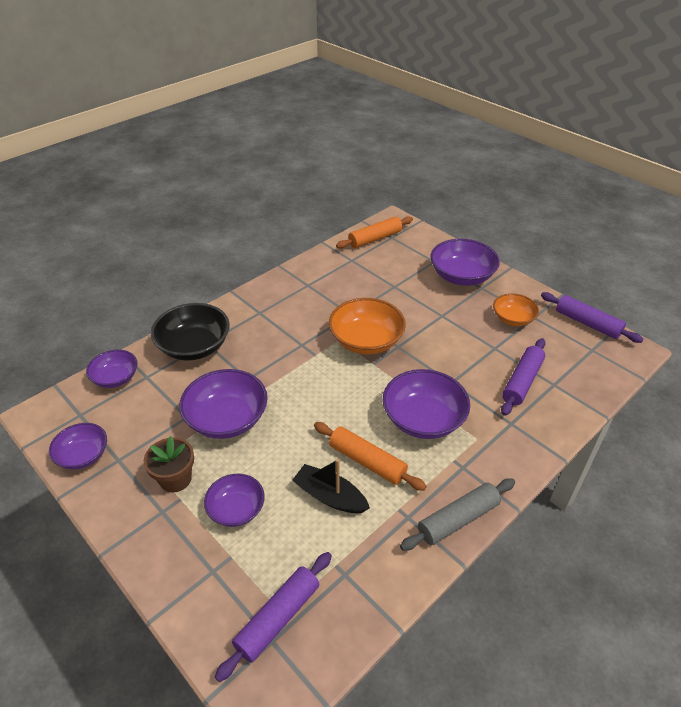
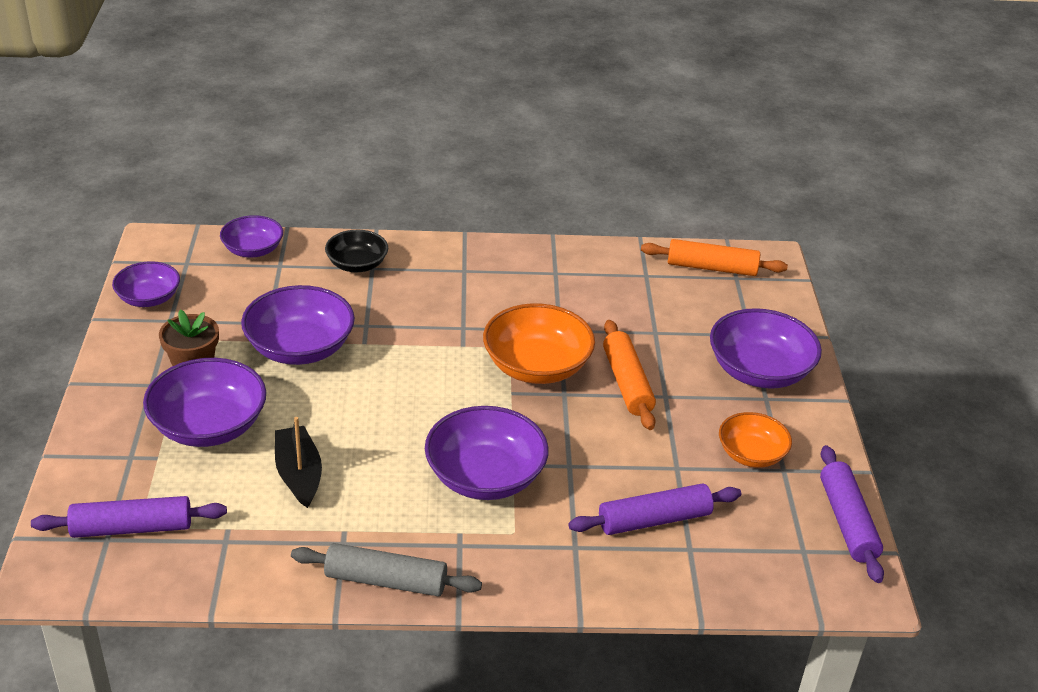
camera: 40 degrees right, 5 degrees down
(194, 346) = (357, 264): black bowl -> black bowl, size x0.61
(236, 509) = (209, 426): purple bowl -> purple bowl, size x1.63
(367, 461) = (373, 472): orange rolling pin -> orange rolling pin (627, 383)

